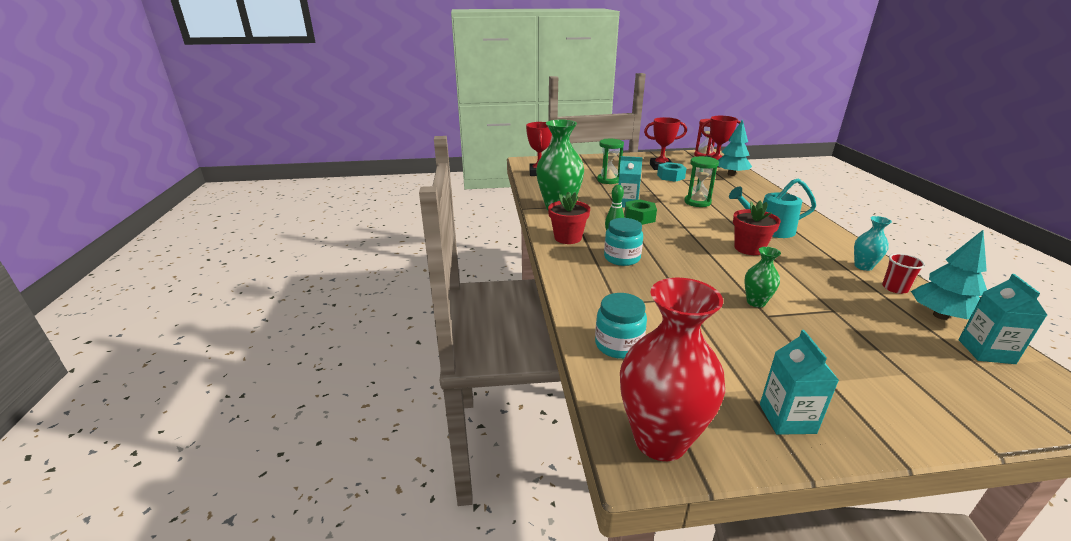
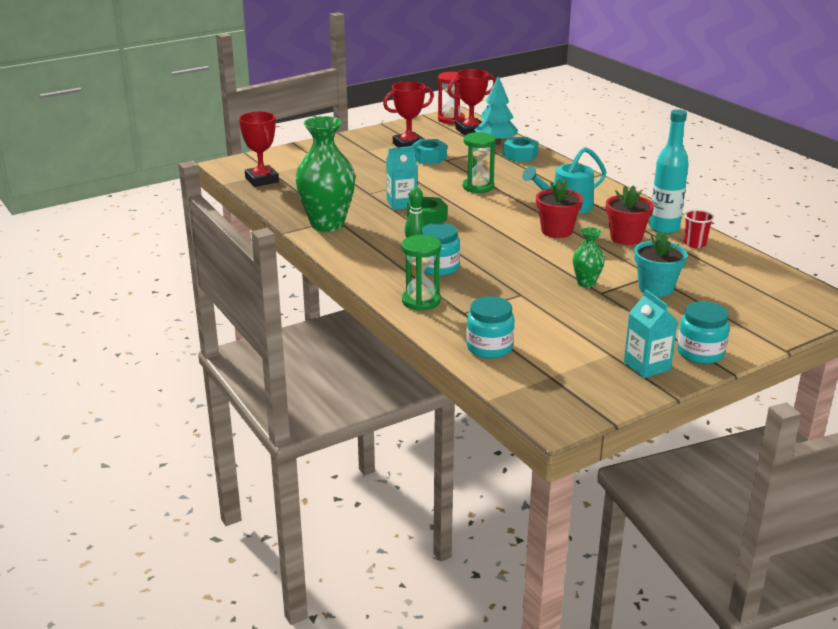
camera: 25 degrees left, 0 degrees up
(568, 238) = (365, 258): red flower pot -> red flower pot (626, 238)
(608, 180) = (358, 175): green hourglass -> green hourglass (421, 301)
(660, 439) = (564, 404): red vase -> none
(747, 186) = (520, 155): none -> turquoise nut
(833, 325) = (656, 288): none -> turquoise flower pot
(863, 266) = (664, 228): turquoise vase -> turquoise bottle
(866, 421) = (700, 353): none -> turquoise jar
(940, 316) = (734, 260): turquoise tree -> none
(986, 351) = (770, 282): turquoise carton -> none

